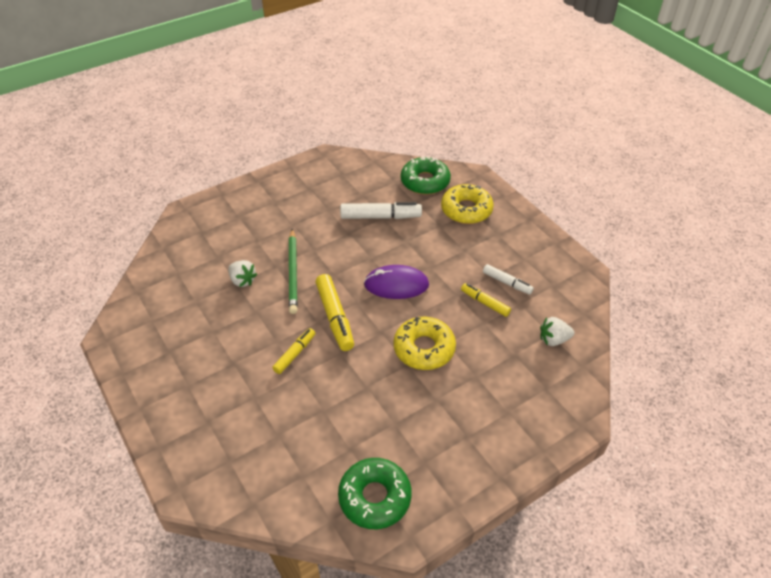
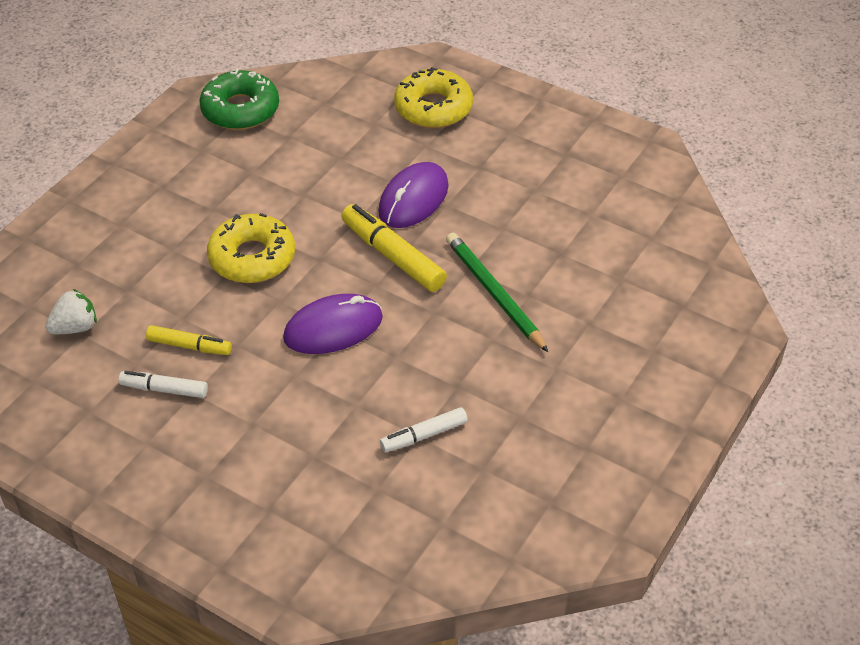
camera: 155 degrees right, 0 degrees up
(242, 280) = (555, 259): white strawberry -> none
(294, 354) = (413, 199): yellow marker -> purple mouse
(380, 217) = (424, 435): white marker -> white marker, size x0.61
(425, 182) = (385, 545): green donut -> none
(466, 210) = (279, 507): yellow donut -> yellow donut (433, 108)

